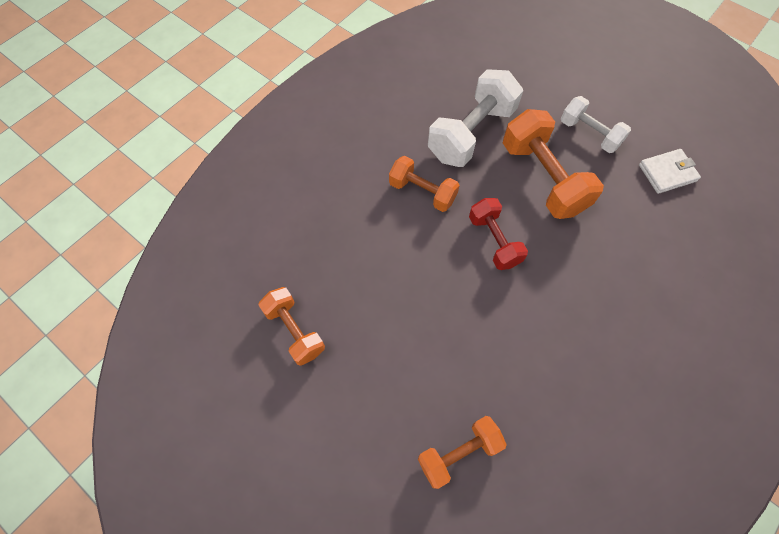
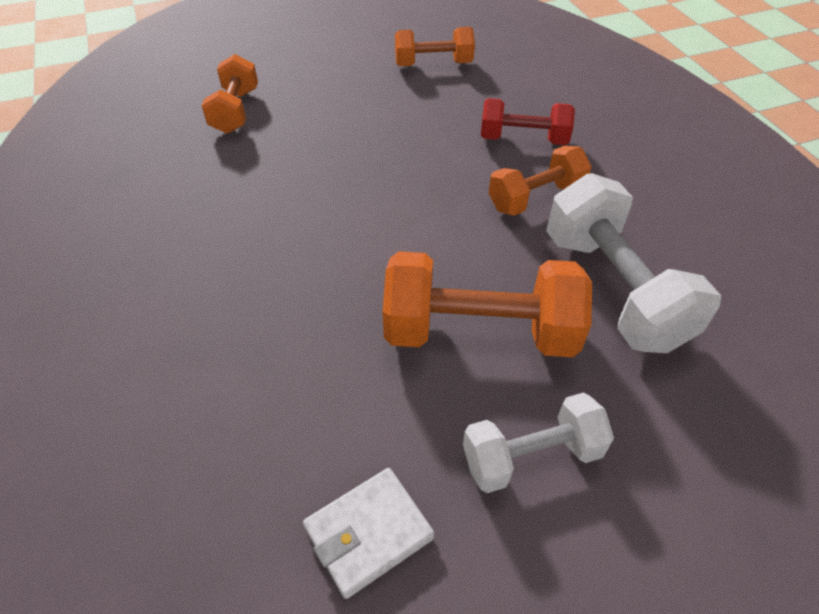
camera: 120 degrees right, 15 degrees down
(494, 241) = (418, 229): red dumbbell -> red dumbbell (523, 139)
(667, 173) = (368, 533): white wallet -> white wallet turned 45 degrees clockwise

